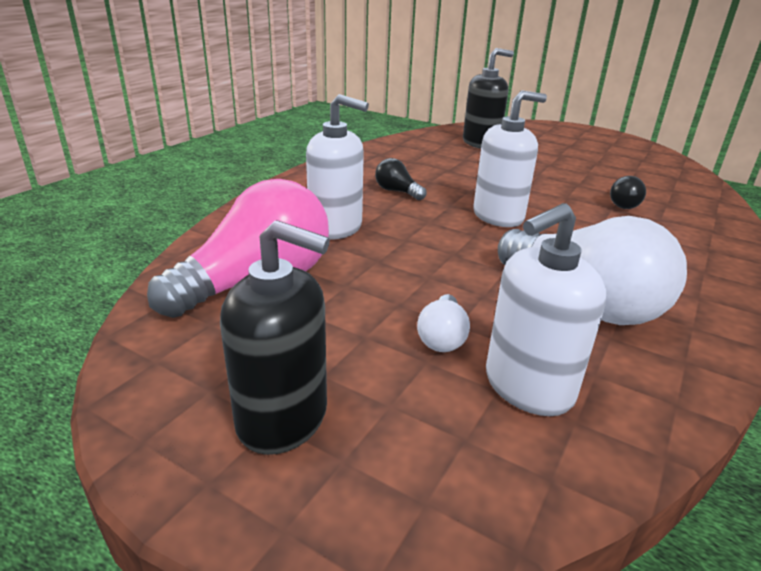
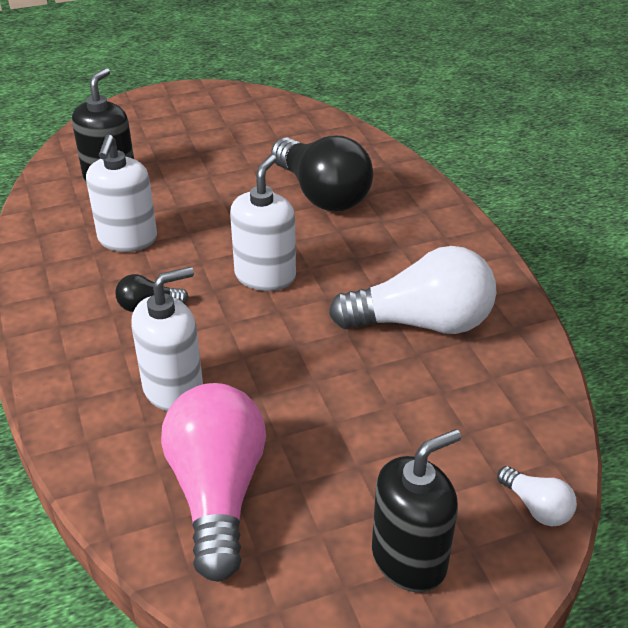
camera: 50 degrees left, 10 degrees up
(442, 337) = (395, 424): white light bulb -> white light bulb (536, 507)
(528, 386) = (478, 416): white soap dispenser -> white soap dispenser (127, 239)
(622, 203) = (322, 194): black light bulb -> black light bulb, size x2.24

